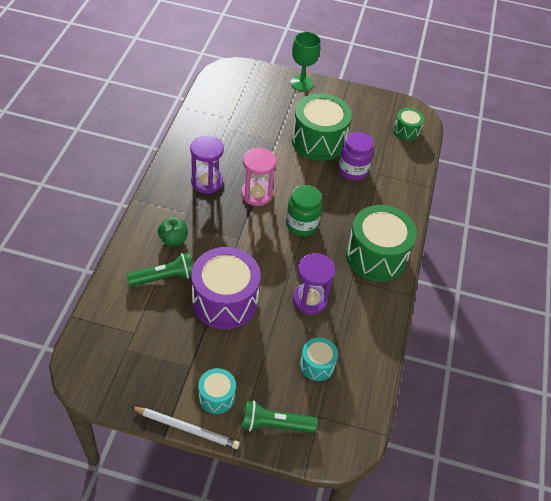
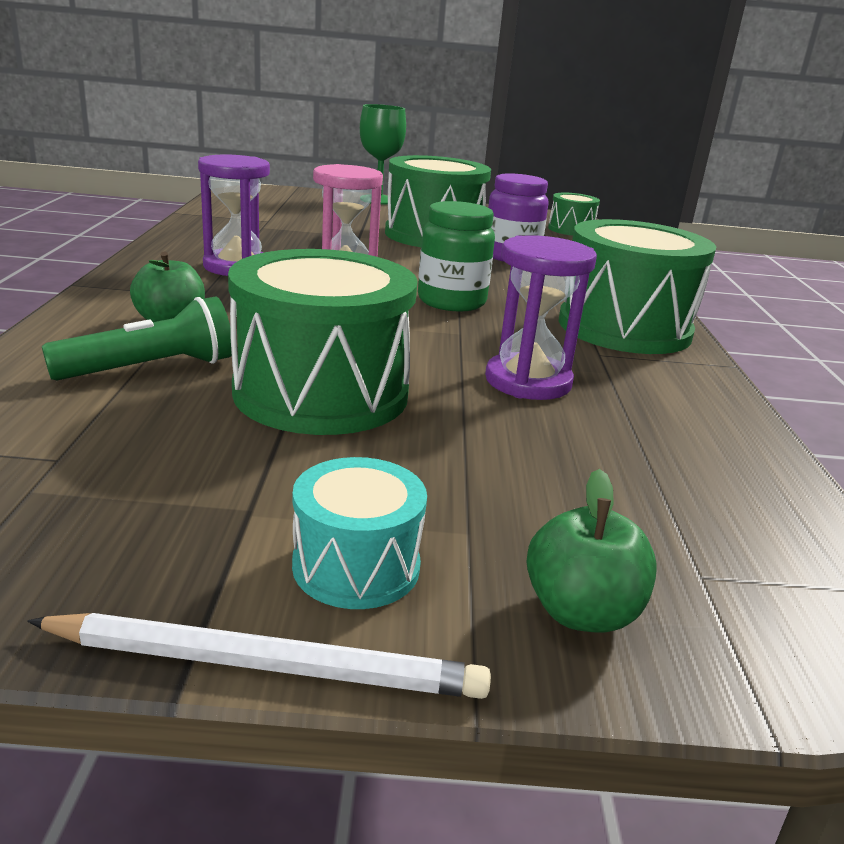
camera: 10 degrees left, 25 degrees down
(225, 301) = (321, 393): purple drum -> green drum
(275, 424) = (581, 612): green flashlight -> green apple
(317, 365) = (618, 475): turquoise drum -> none

